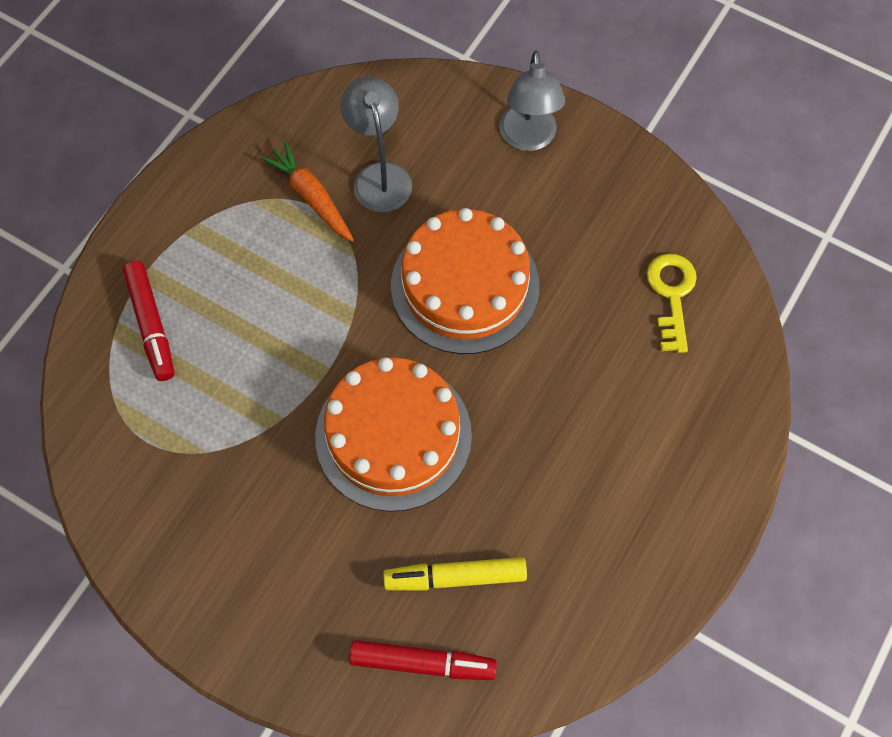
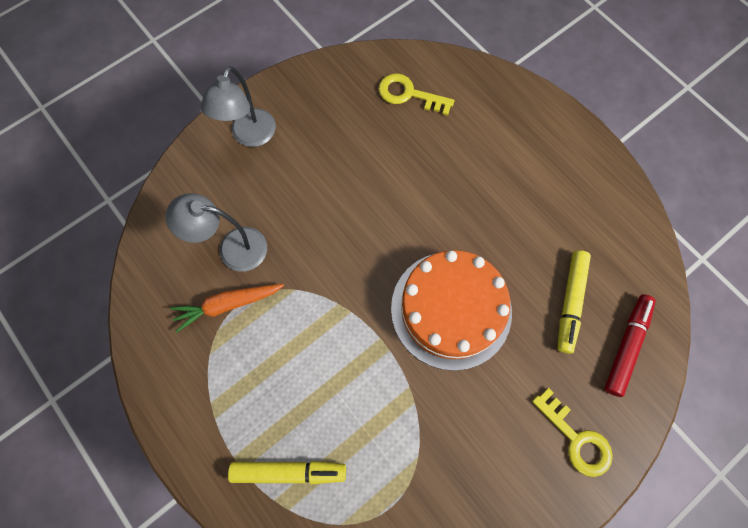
camera: 70 degrees left, 5 degrees up
(151, 325) = (288, 471): red marker -> yellow marker
(283, 626) = (576, 438): none -> yellow key
(465, 286) = (350, 220): orange cake -> none
(528, 138) = (250, 136): grey lamp -> grey lamp turned 90 degrees clockwise

